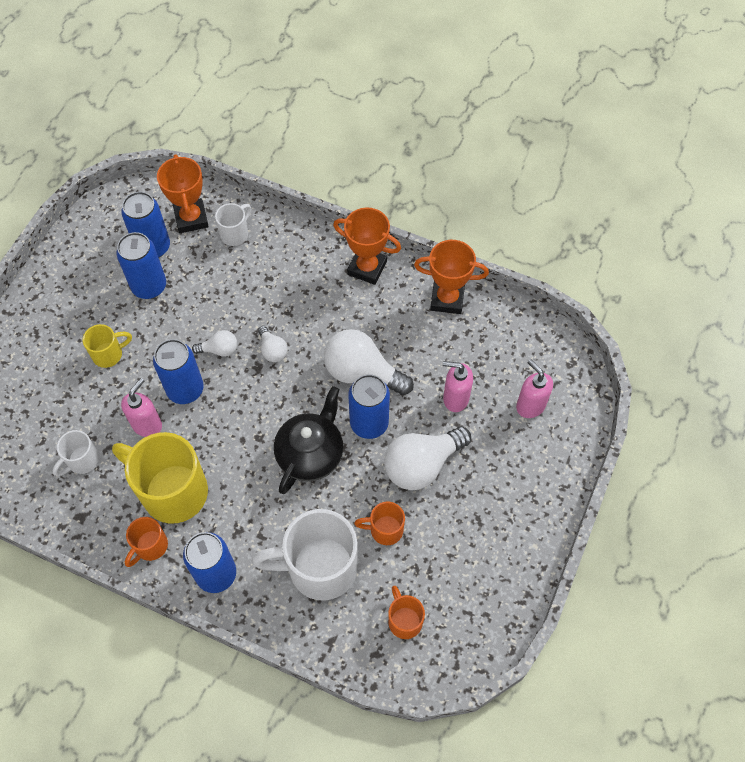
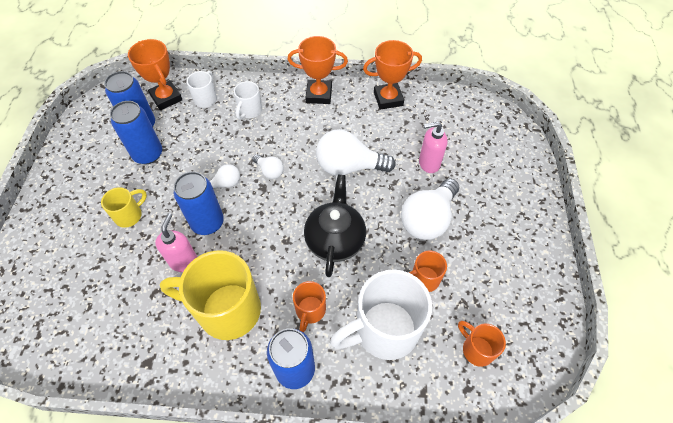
camera: 20 degrees left, 5 degrees down
(82, 461) = (133, 311): white mug -> white mug (250, 111)
(150, 546) = (224, 366): orange mug -> orange mug (310, 311)
(369, 423) = (371, 201): blue can -> none
(530, 406) = (486, 152): pink soap dispenser -> none

